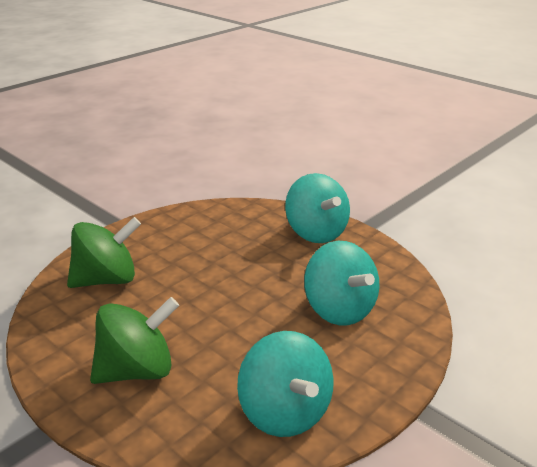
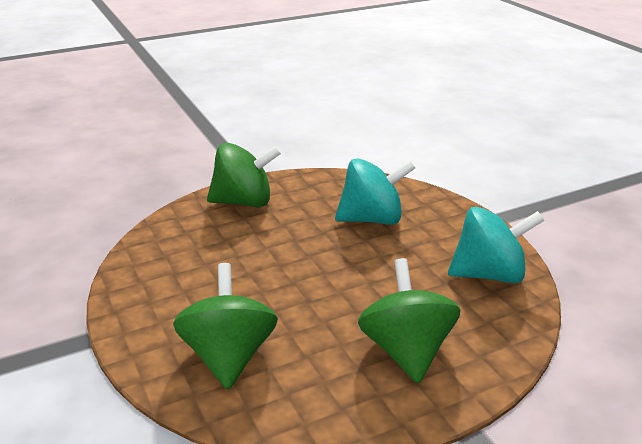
camera: 70 degrees left, 0 degrees up
(316, 232) = (244, 202): turquoise spinning top -> green spinning top

